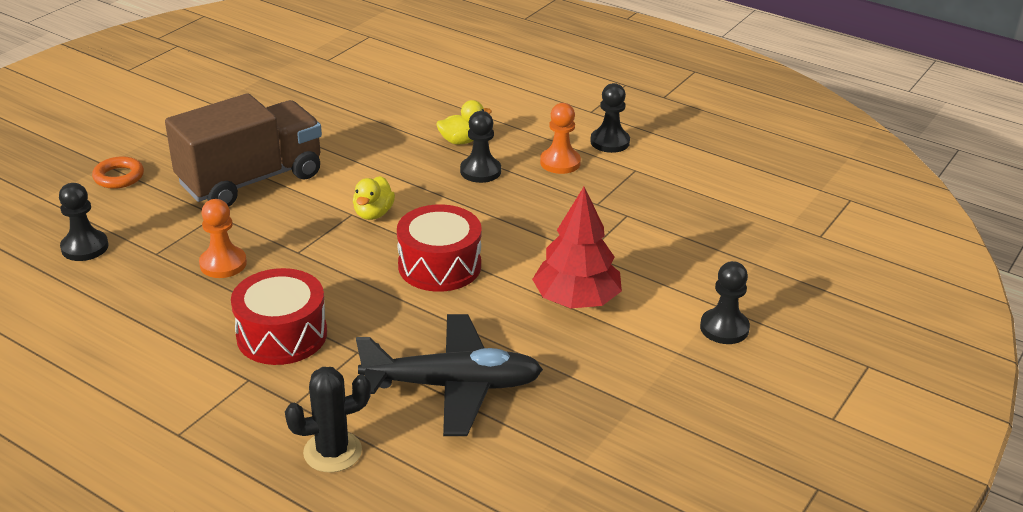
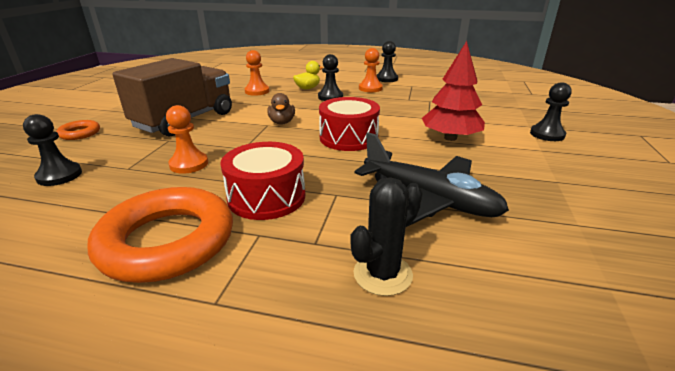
camera: 20 degrees left, 5 degrees down
(163, 363) = (167, 241): none -> orange ring
(373, 213) = (282, 122): yellow duck -> brown duck
(380, 132) = (257, 91): none -> orange pawn
(453, 386) = (429, 199): black plane -> black plane turned 60 degrees clockwise

